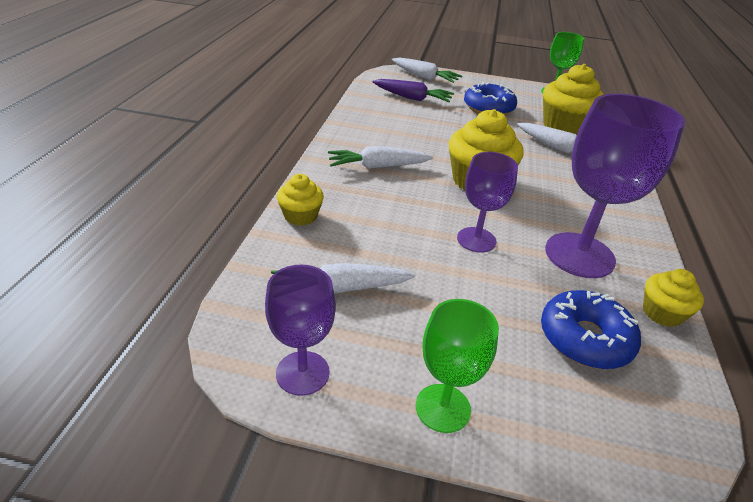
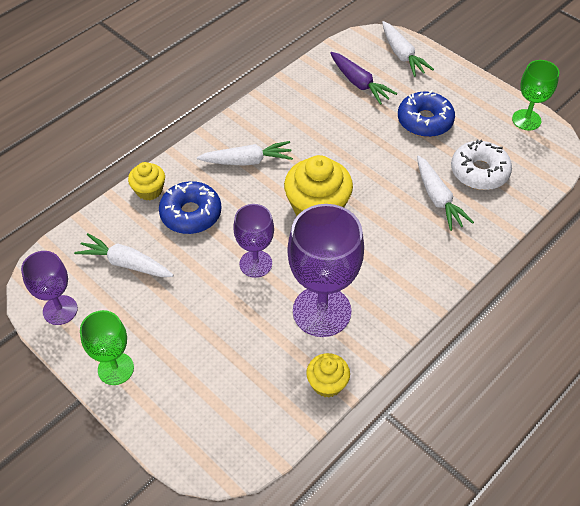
camera: 35 degrees right, 15 degrees up
(377, 166) = (247, 161): white carrot -> white carrot turned 150 degrees clockwise
(564, 126) = (479, 172): yellow cupcake -> white donut
(585, 338) = (247, 373): blue donut -> blue donut (191, 214)

